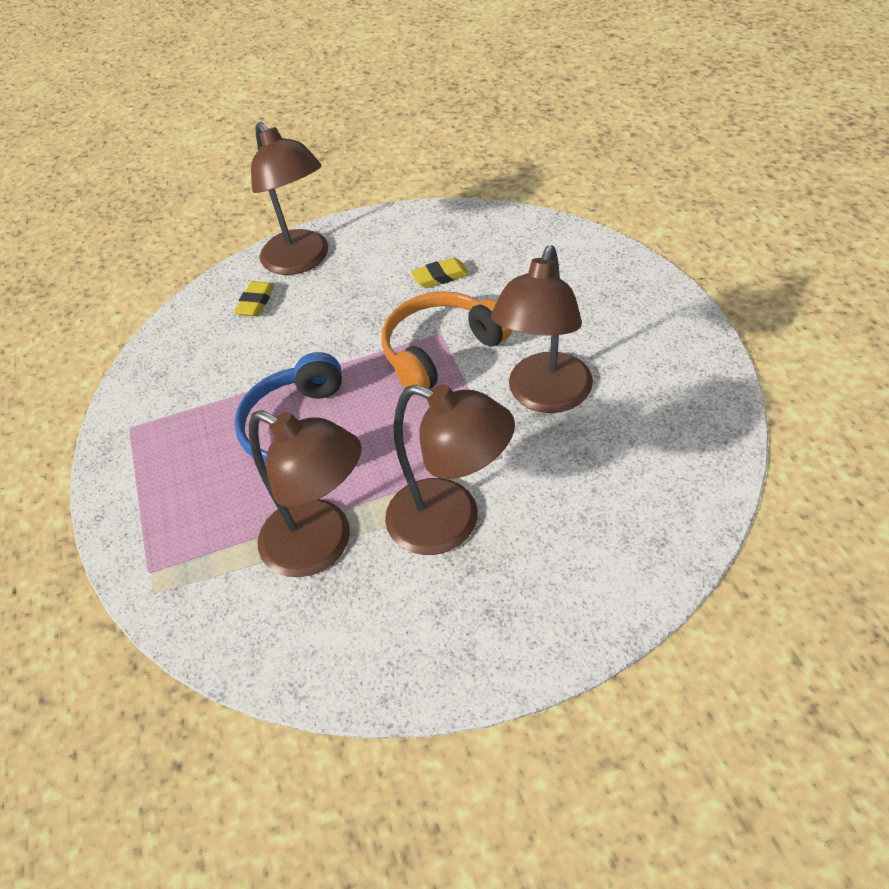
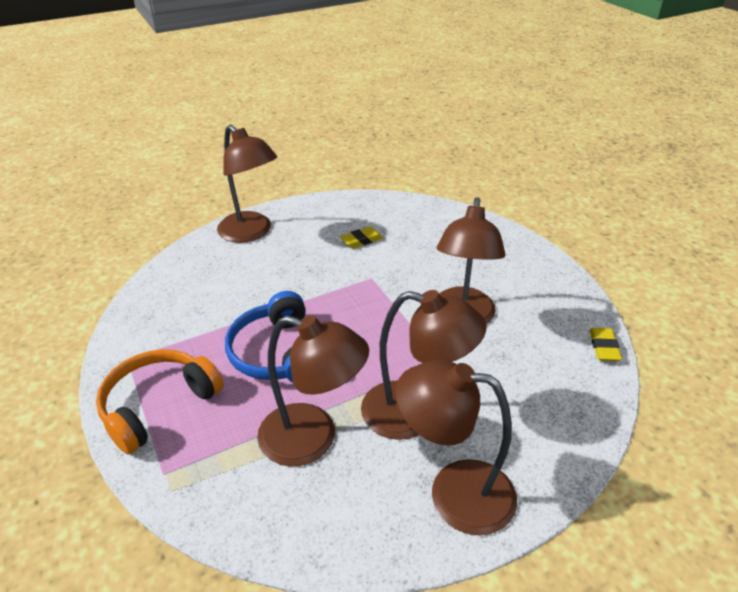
camera: 15 degrees left, 10 degrees down
(256, 302) = (220, 262): yellow eraser -> yellow eraser (604, 347)
(441, 351) = (375, 290): orange headphones -> orange headphones (158, 406)
(473, 626) = (454, 492): none -> brown lamp

